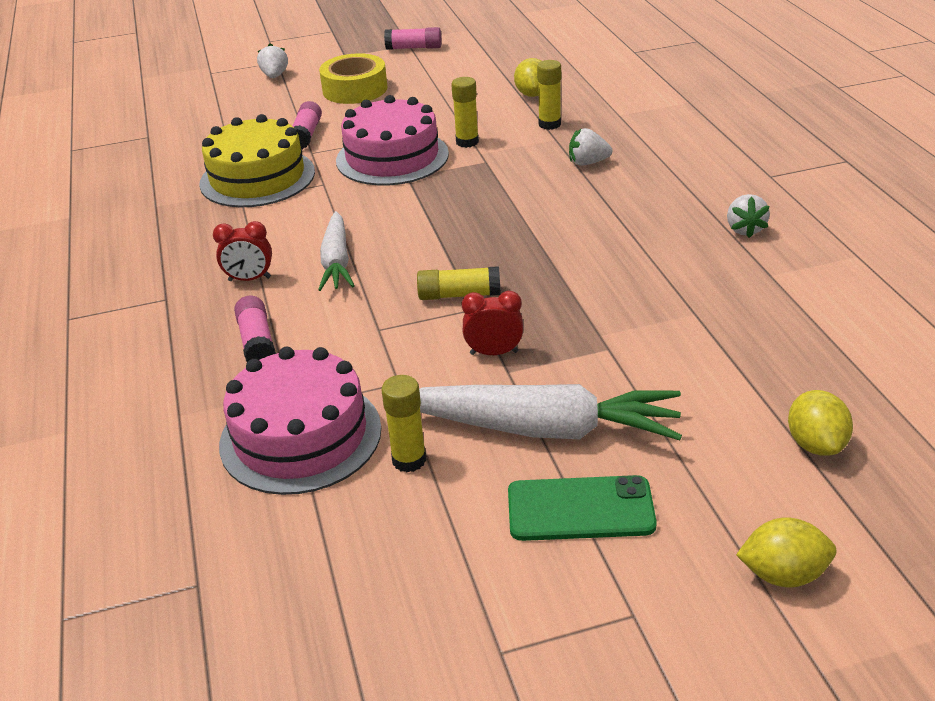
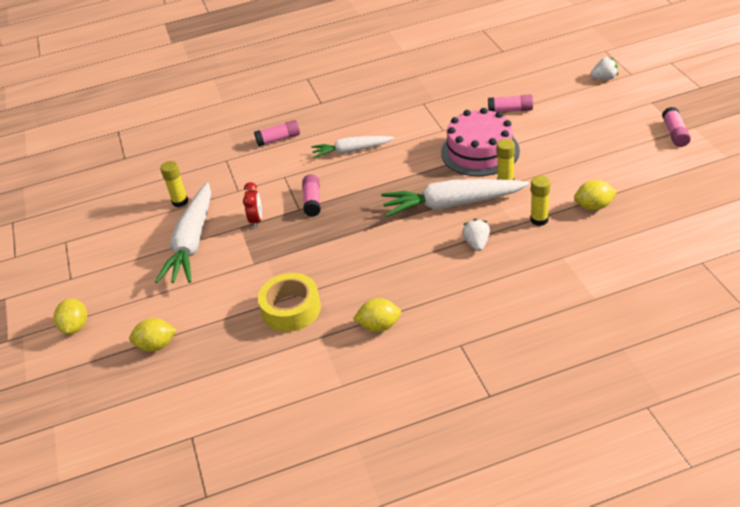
camera: 90 degrees right, 5 degrees up
(249, 279) = (336, 124): red clock -> none
(257, 178) = (449, 103): yellow cake -> none
(300, 436) = (204, 167): pink cake -> none
(355, 89) = (587, 118): yellow tape -> yellow tape (291, 309)
(459, 295) = (312, 201): yellow glue stick -> pink glue stick
(503, 178) = (452, 204): none -> white carrot
(580, 509) = (134, 259): green phone -> none
(744, 229) = (379, 326): white strawberry -> yellow lemon

